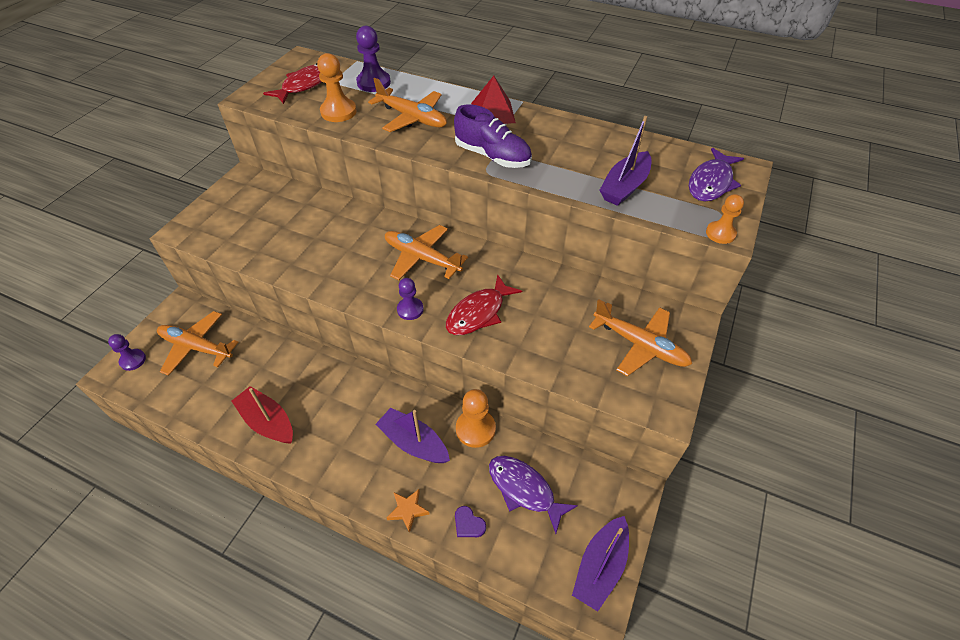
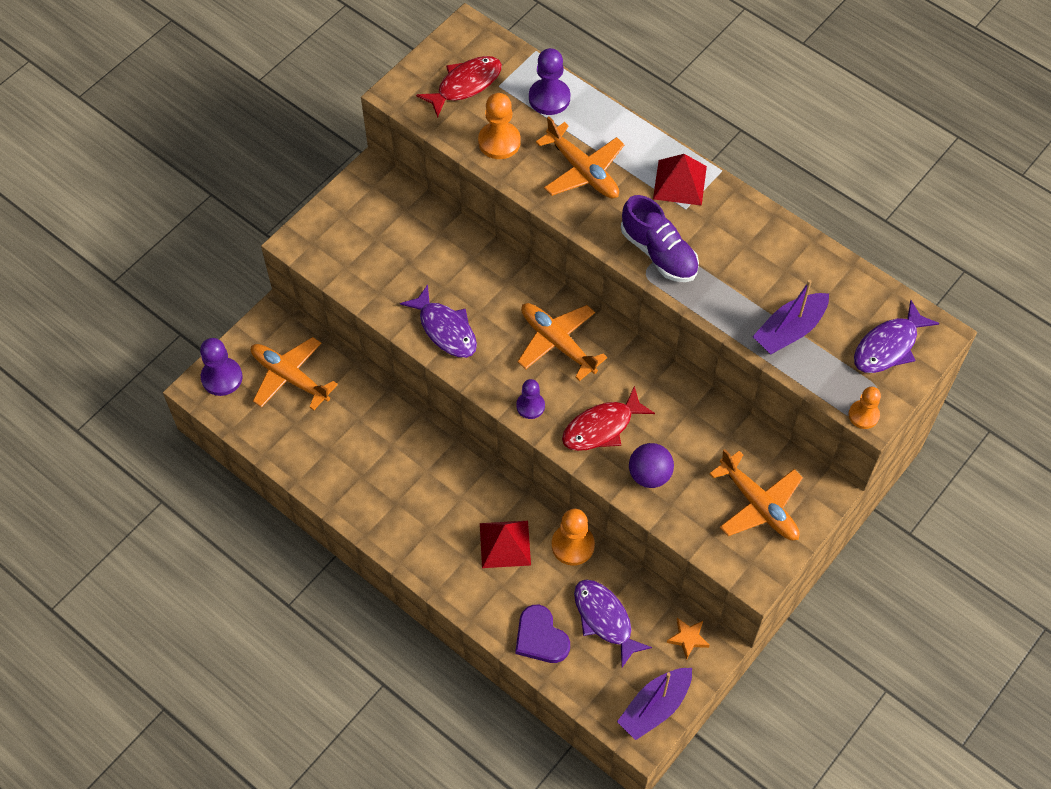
camera: 15 degrees right, 10 degrees up
(133, 360) = (222, 377): purple pawn -> purple pawn, size x1.53
(268, 422) = (359, 484): red boat -> none
(321, 267) = (445, 329): none -> purple fish
(408, 510) = (485, 610): orange star -> orange star (688, 638)
(413, 443) = (505, 544): purple boat -> red pyramid
(468, 524) = (540, 637): purple heart -> purple heart, size x1.79
(534, 342) = (649, 475): none -> purple ball

